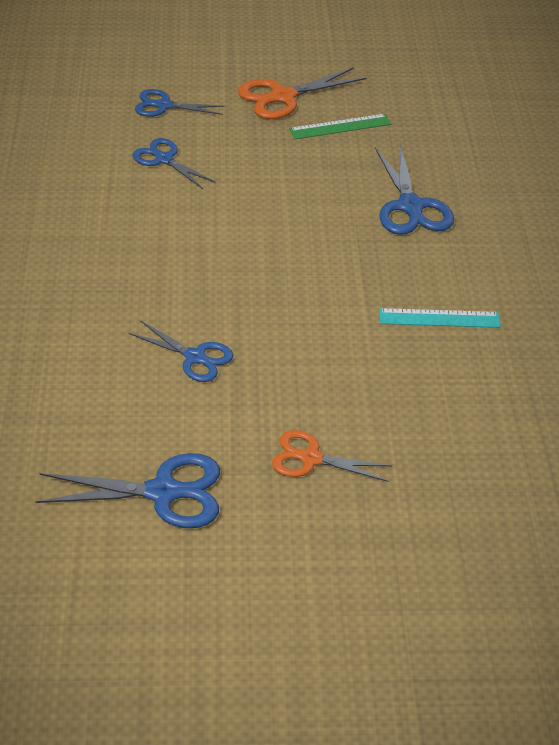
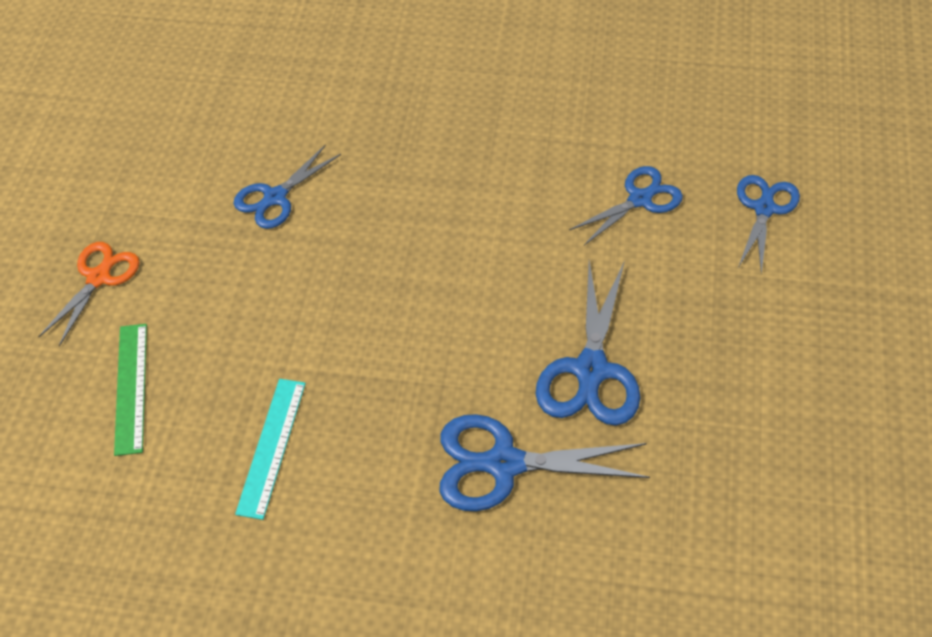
camera: 105 degrees right, 10 degrees up
(163, 492) = (104, 157): blue scissors -> blue scissors (591, 370)
(283, 97) = (788, 349): orange scissors -> none
(340, 127) = (707, 410): green ruler -> green ruler (131, 388)

